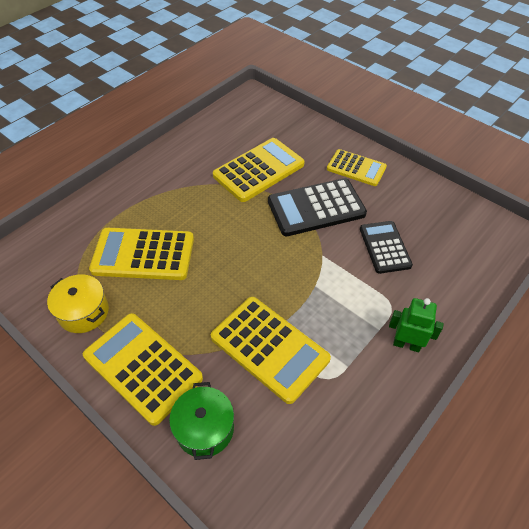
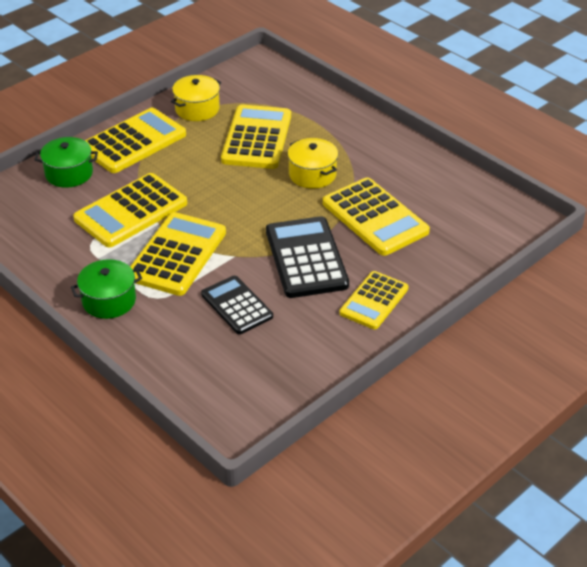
camera: 95 degrees right, 10 degrees down
(202, 210) = (312, 174): none -> yellow pot
(329, 298) = (177, 255): none -> yellow calculator
(384, 247) = (236, 305): black calculator -> black calculator turned 120 degrees counterclockwise
(406, 344) = (109, 300): green robot -> green pot

